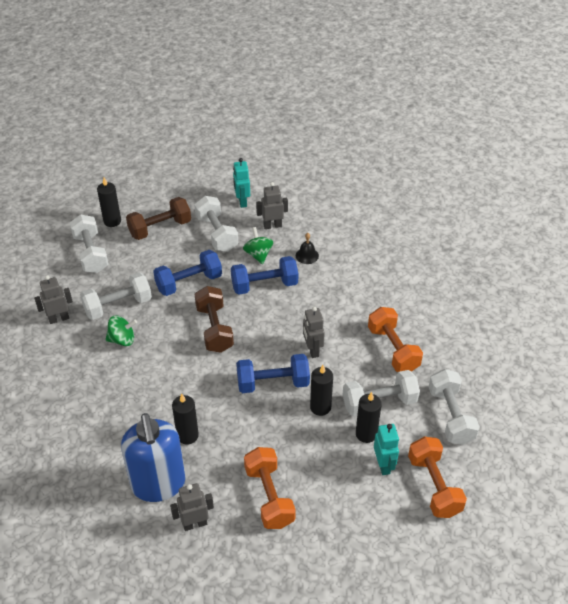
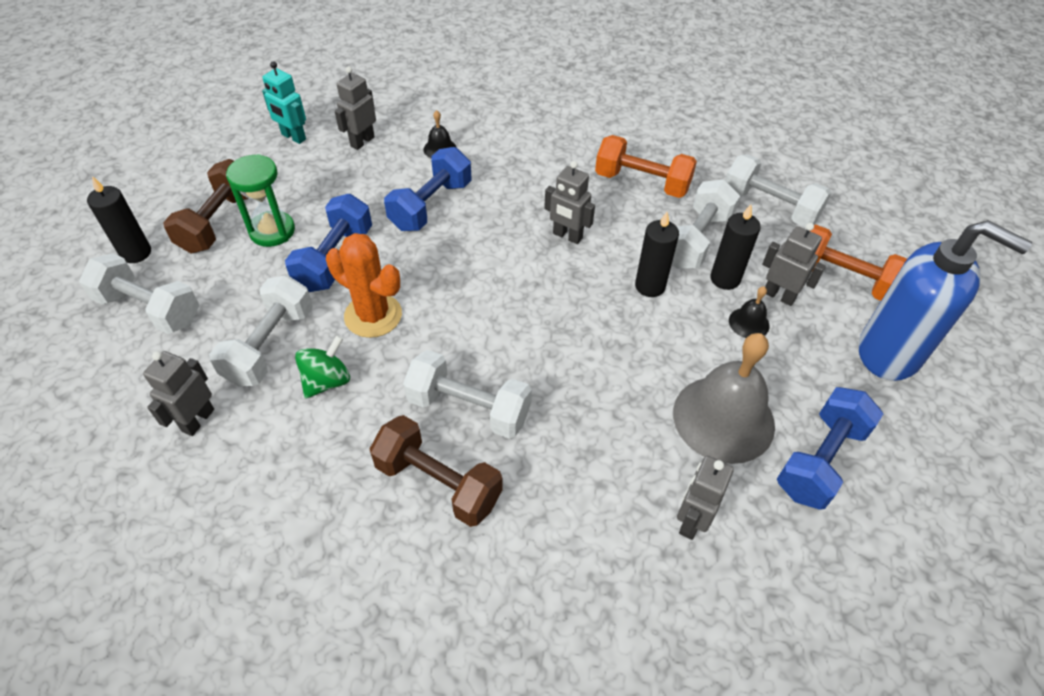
camera: 45 degrees left, 5 degrees up
(158, 484) = (593, 514): blue soap dispenser -> blue soap dispenser (889, 353)
(174, 323) = (373, 315): none -> orange cactus
(177, 249) = (272, 231): none -> green hourglass
(187, 435) = (552, 428): black candle -> none
(214, 329) = (431, 288): brown dumbbell -> brown dumbbell (438, 483)
(217, 233) = (303, 186): white dumbbell -> white dumbbell (469, 408)
(258, 254) = (383, 179): green spinning top -> none
(269, 496) = (723, 418): orange dumbbell -> grey bell
(273, 383) = (571, 298): blue dumbbell -> blue dumbbell (820, 460)
(346, 465) = (749, 323): none -> black bell
(384, 465) = (779, 295): turquoise robot -> grey robot

